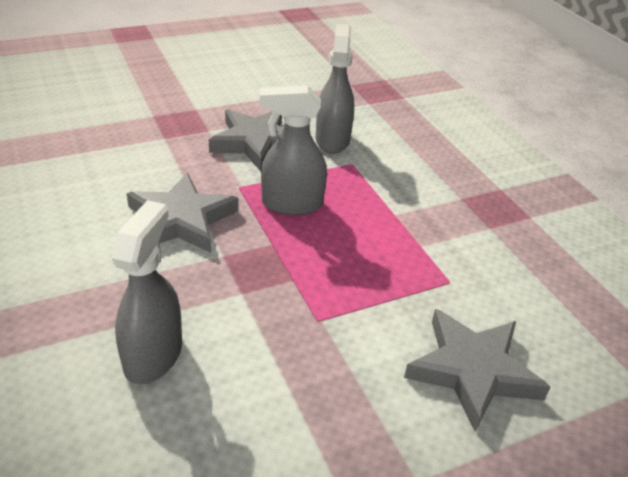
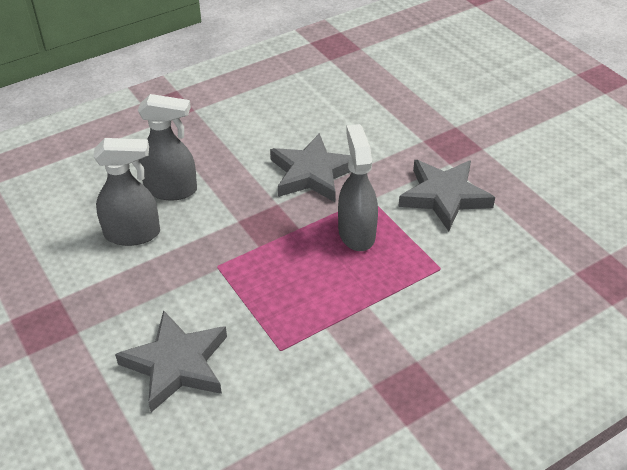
camera: 85 degrees right, 5 degrees up
(332, 140) = (477, 249): grey spray bottle -> grey spray bottle (133, 234)

